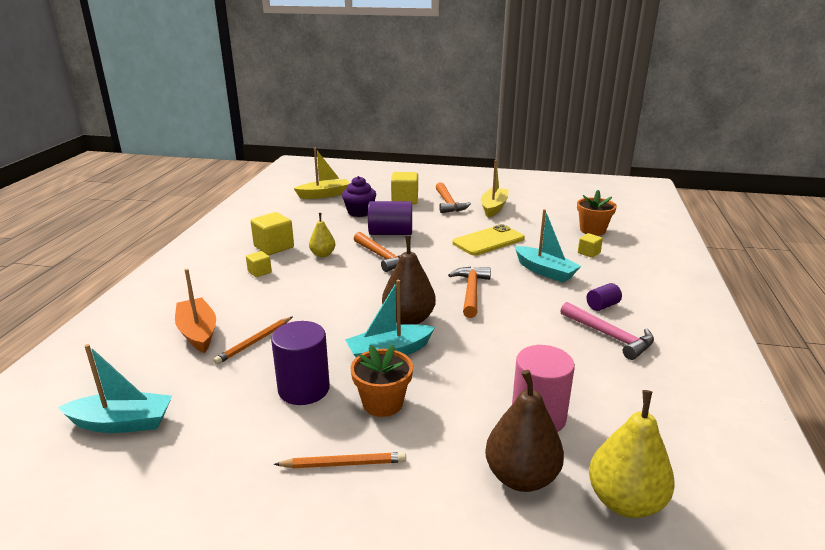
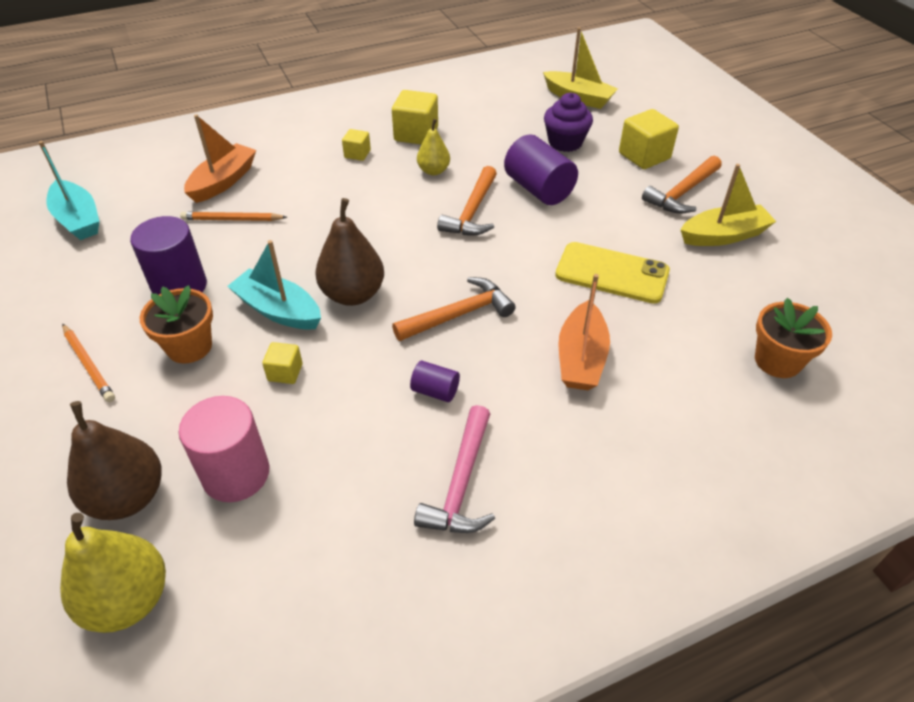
camera: 55 degrees right, 20 degrees up
(545, 271) = (581, 358): turquoise boat -> orange boat
(589, 253) = (690, 383): yellow cube -> yellow cube (285, 372)
(602, 306) = (538, 450): purple cylinder -> purple cylinder (435, 391)

